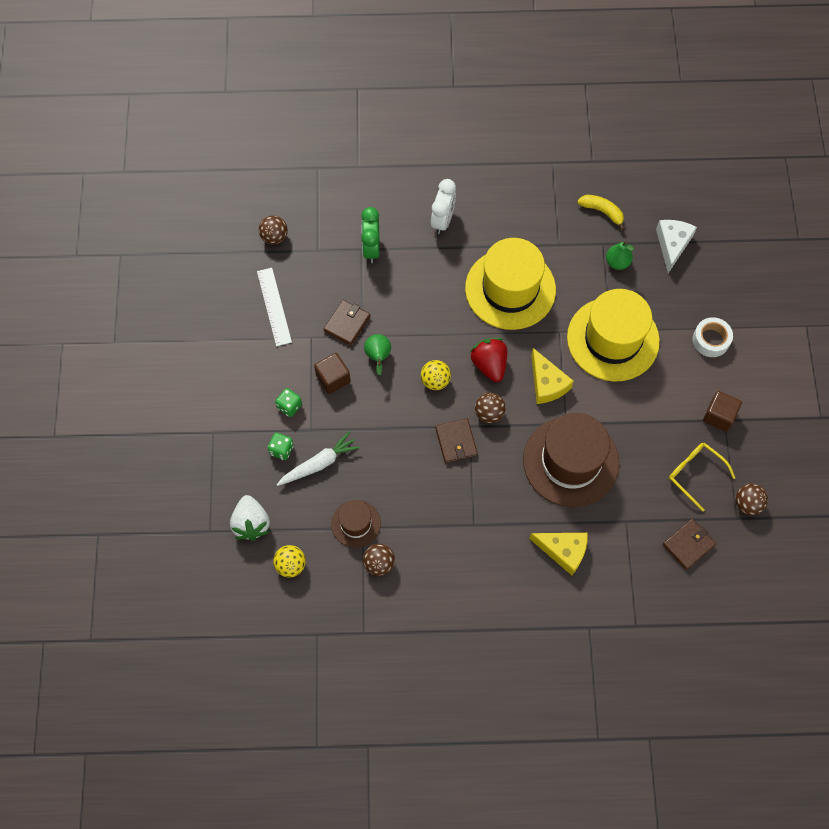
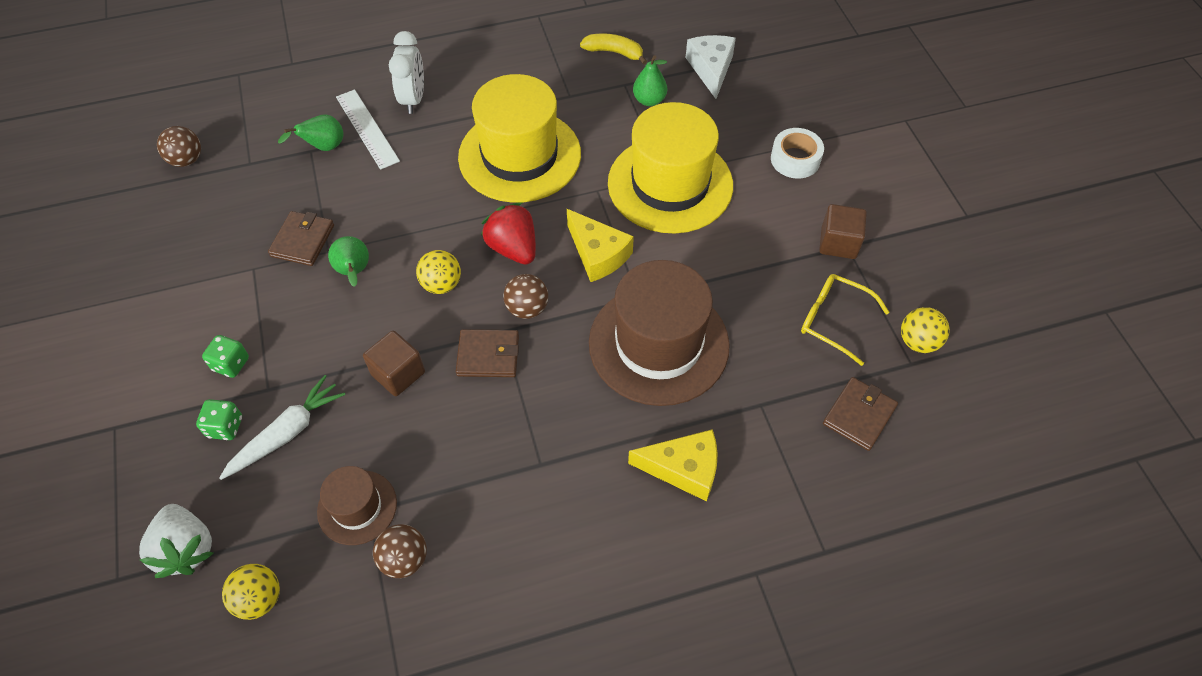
camera: 15 degrees left, 10 degrees down
(274, 306) = (194, 241): white ruler -> white ruler (367, 129)
(333, 378) = (292, 313): brown cube -> brown cube (398, 373)
(371, 248) = (323, 147): green clock -> green pear
(456, 441) = (488, 355): brown wallet -> brown wallet turned 60 degrees counterclockwise
(747, 504) = (918, 342): brown ball -> yellow ball

